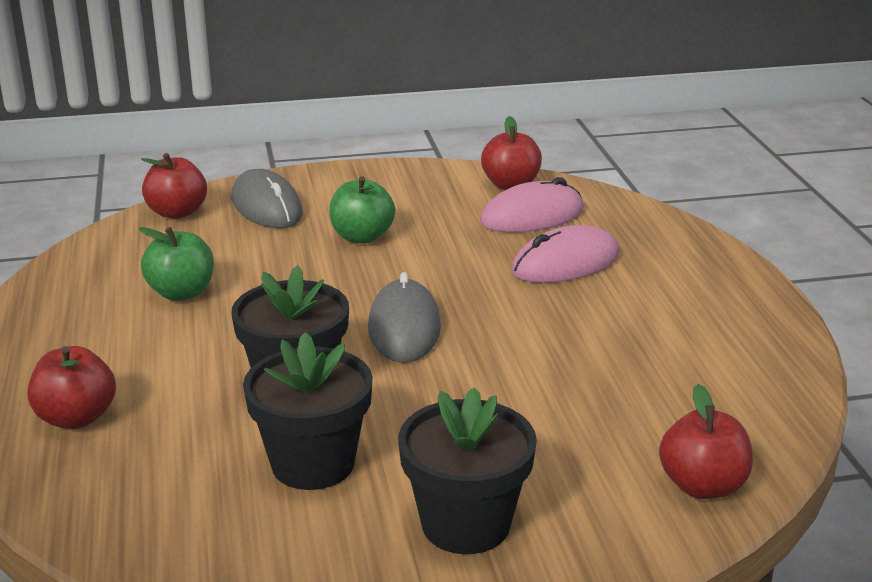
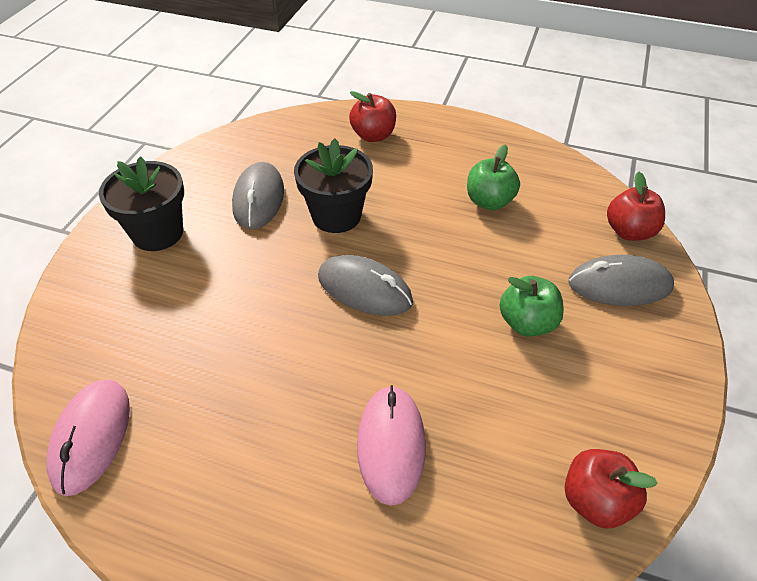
camera: 120 degrees right, 20 degrees up
(313, 464) = (258, 199): black flower pot -> grey mouse
(532, 216) = (505, 475): pink mouse -> pink mouse (91, 437)
(702, 486) = (74, 347): red apple -> none

